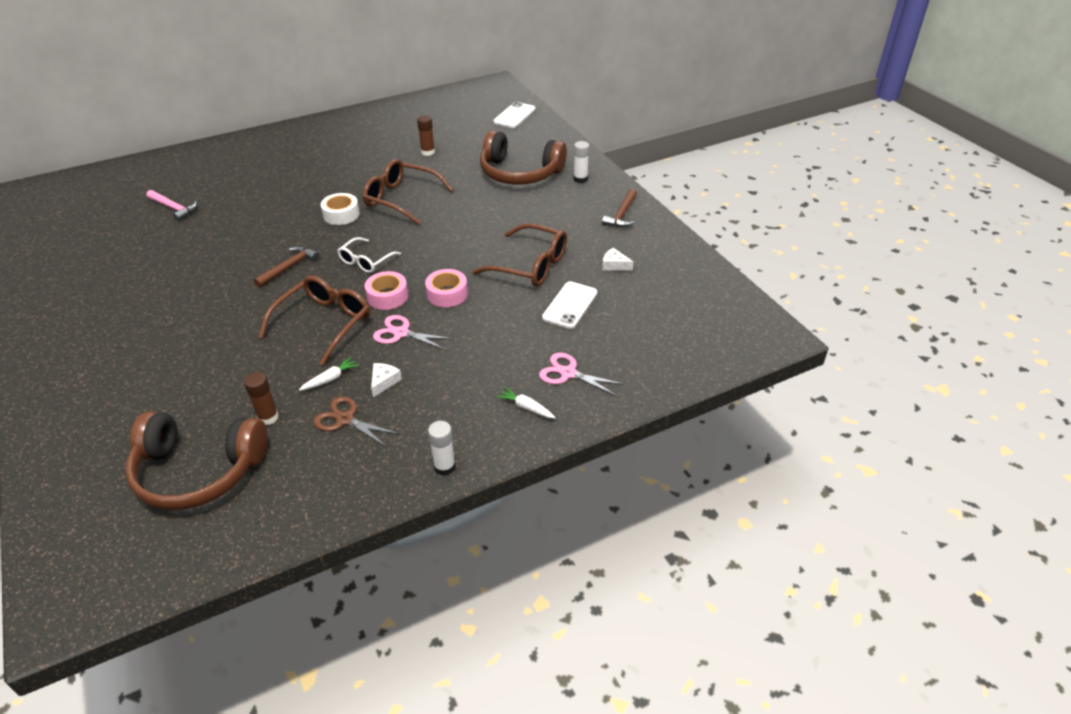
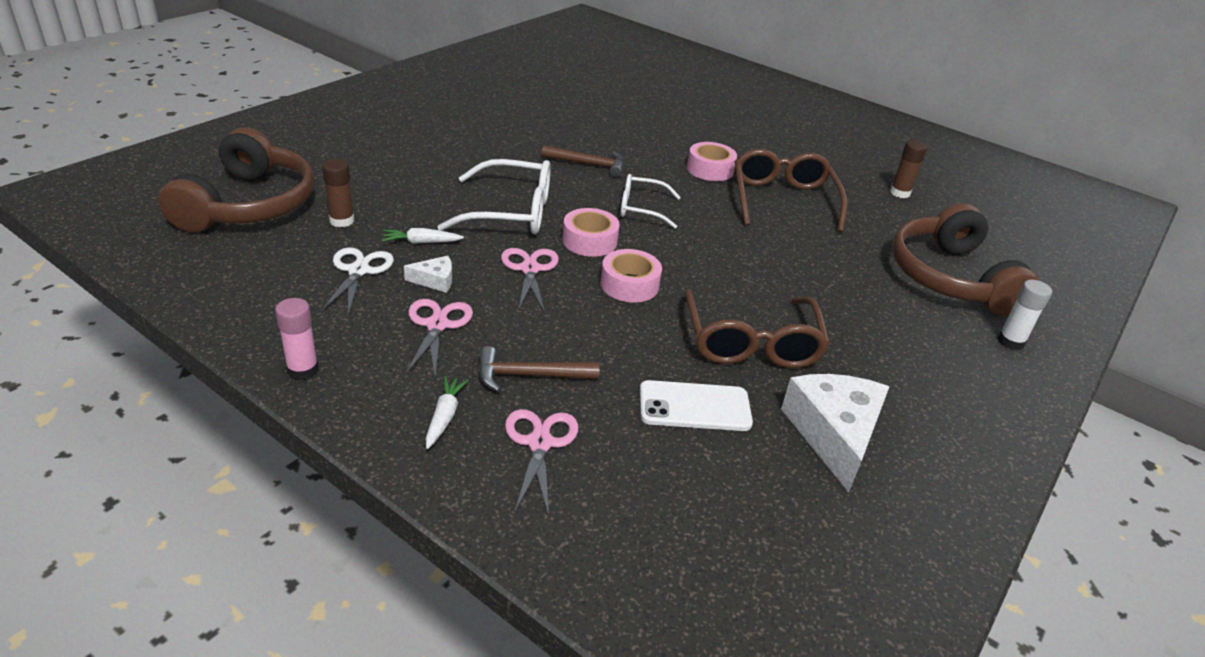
camera: 60 degrees right, 5 degrees down
(174, 208) = (626, 80): pink hammer -> none
(198, 472) = (249, 205): brown headphones -> brown headphones turned 150 degrees counterclockwise
(324, 323) = (511, 212): brown glasses -> white glasses
(330, 379) = (421, 242): white carrot -> white carrot turned 150 degrees clockwise
(341, 214) = (710, 169): white tape -> pink tape
(345, 419) = (358, 271): brown scissors -> white scissors
(435, 392) = (437, 325): none -> pink scissors
(444, 467) = (303, 370): white glue stick -> pink glue stick
(514, 115) = (1079, 239): white phone -> none
(614, 265) = (834, 434): white cheese -> white cheese, size x2.15
(622, 214) = (974, 412): brown hammer -> brown hammer (529, 375)

